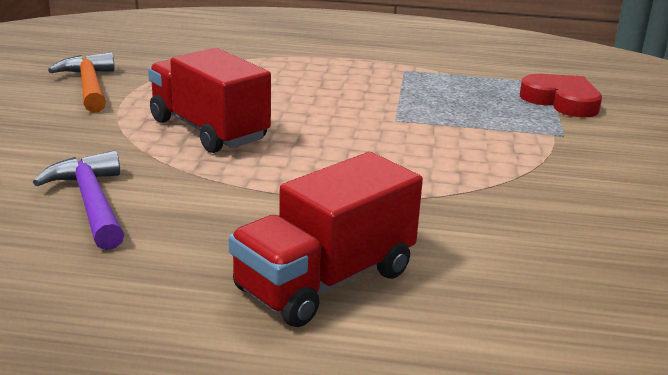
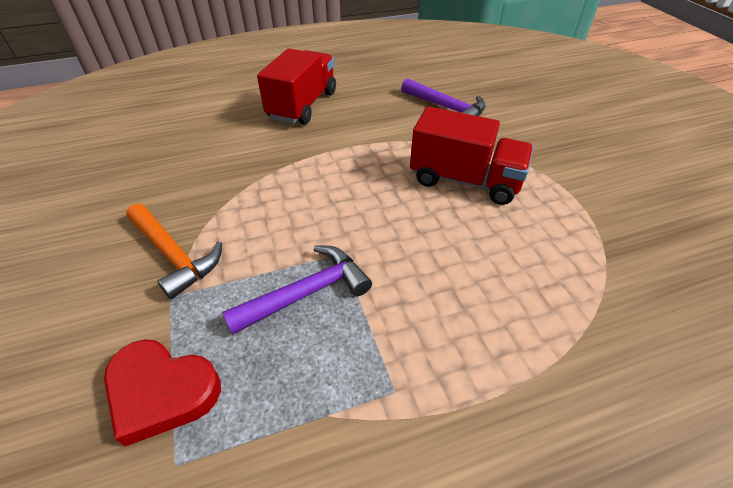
camera: 155 degrees right, 20 degrees up
(89, 86) = (618, 198): orange hammer -> orange hammer (174, 255)
(439, 110) = (307, 293): none -> purple hammer

